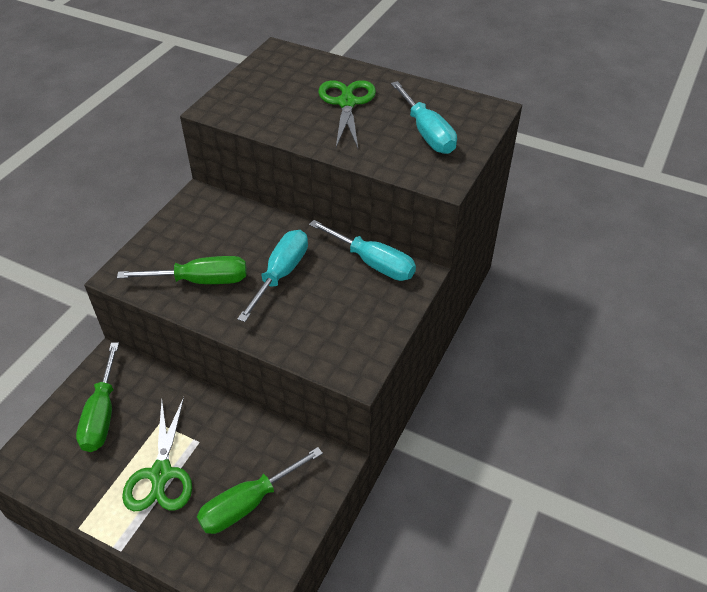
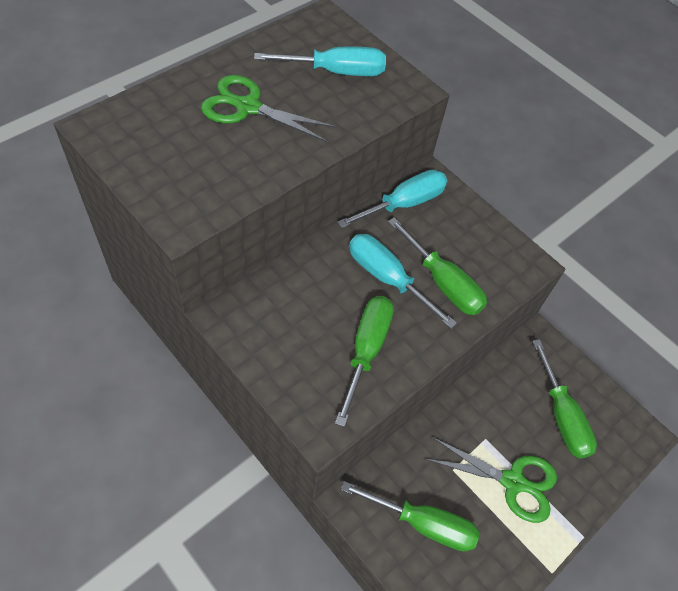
camera: 75 degrees left, 10 degrees up
(296, 311) = (443, 282): none -> green screwdriver

